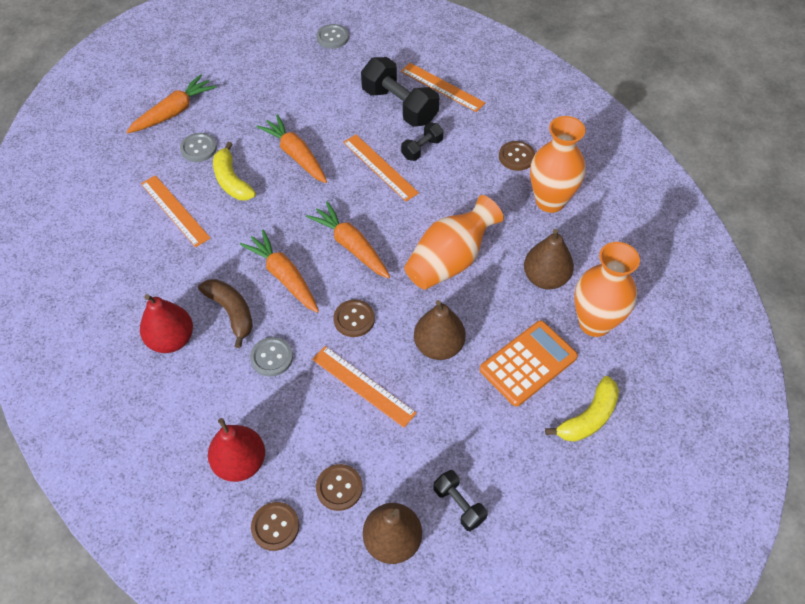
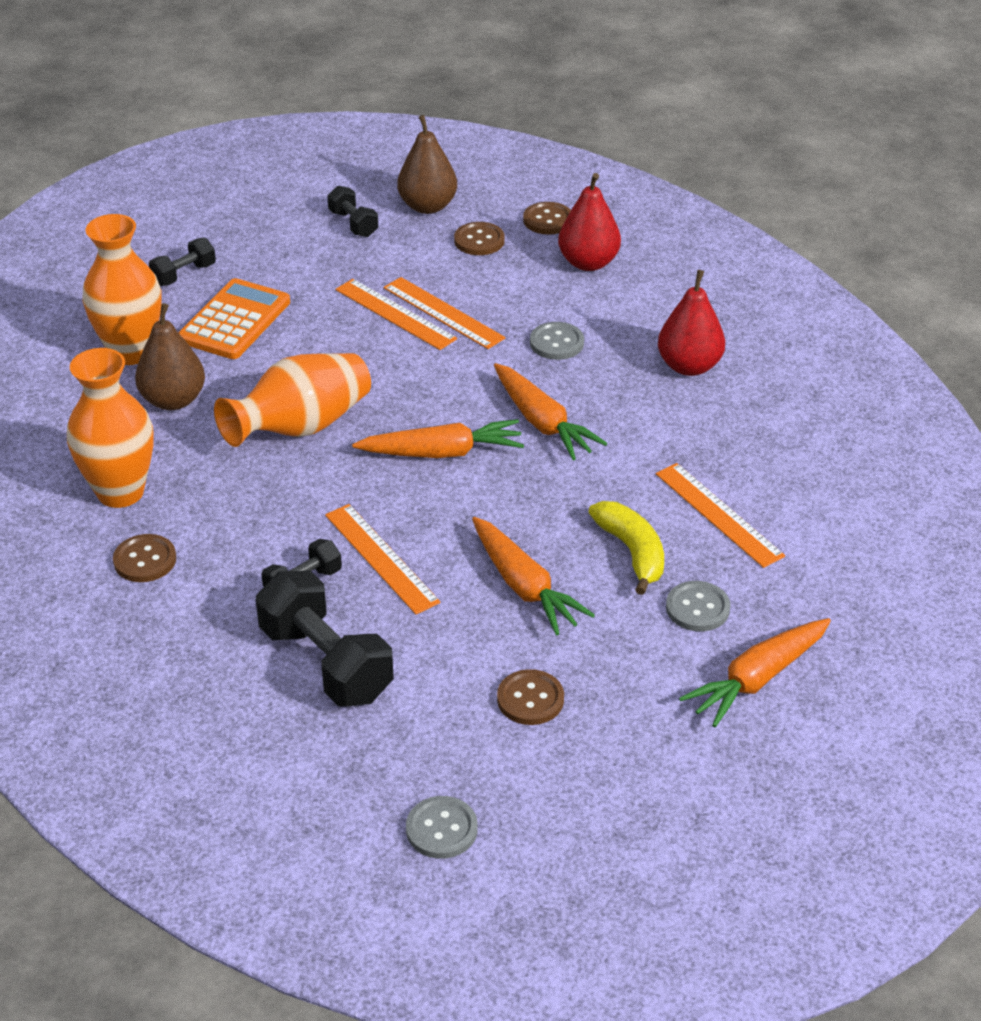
camera: 175 degrees left, 15 degrees down
(231, 312) = (613, 389): brown banana -> none
(351, 246) = (442, 452): orange carrot -> orange carrot turned 60 degrees counterclockwise
(354, 319) = (447, 373): brown button -> brown button (530, 699)
(438, 346) = (342, 342): brown pear -> none
(442, 87) = (234, 696): orange ruler -> orange ruler (395, 314)
(528, 363) = (234, 321): orange calculator -> orange calculator turned 150 degrees clockwise
(588, 417) = (184, 274): yellow banana -> black dumbbell

